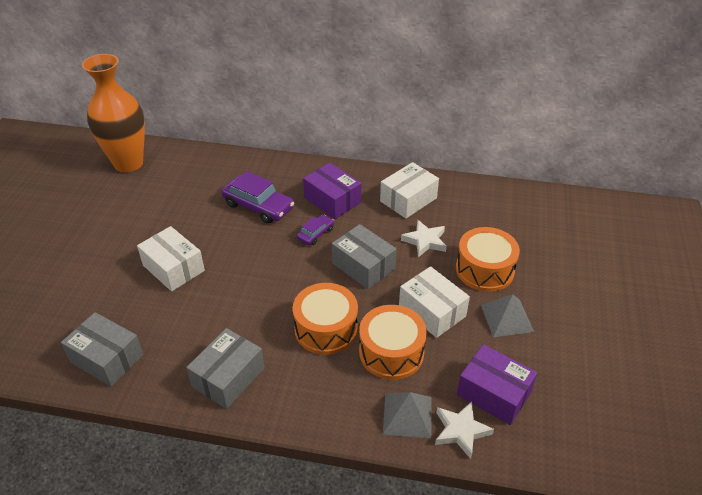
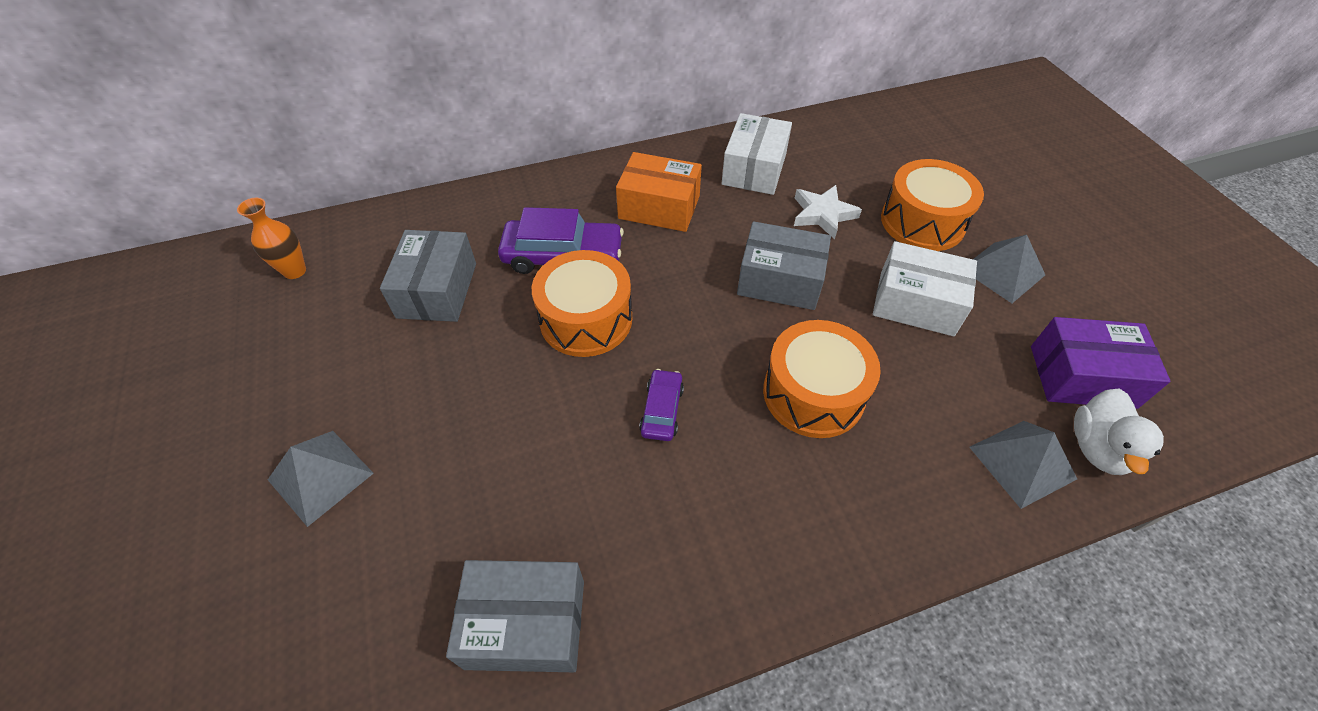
camera: 30 degrees left, 10 degrees up
(73, 260) = (320, 476): none -> grey pyramid
(128, 163) = (295, 271): orange vase -> orange vase, size x0.42
(173, 268) = (512, 408): white box -> none
(228, 377) = (748, 543): grey box -> grey box (437, 290)
(316, 234) = (678, 262): purple car -> purple car (662, 410)
(332, 200) = (659, 207): purple box -> orange box
(391, 352) = (922, 384): orange drum -> orange drum (586, 319)
(460, 431) = (1097, 448): white star -> white duck

